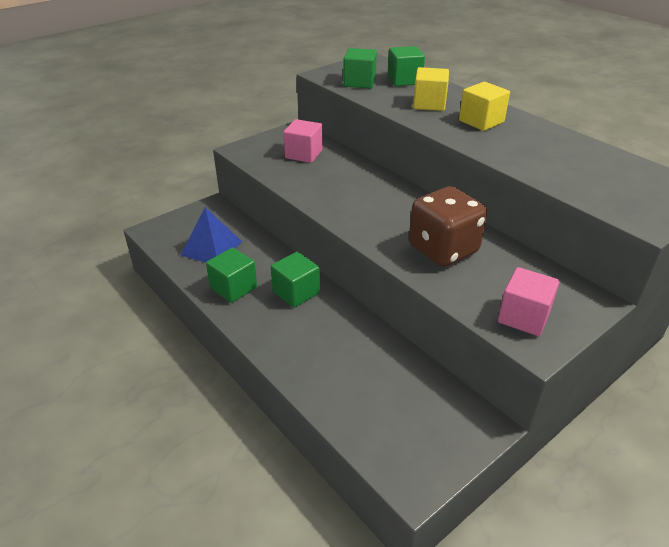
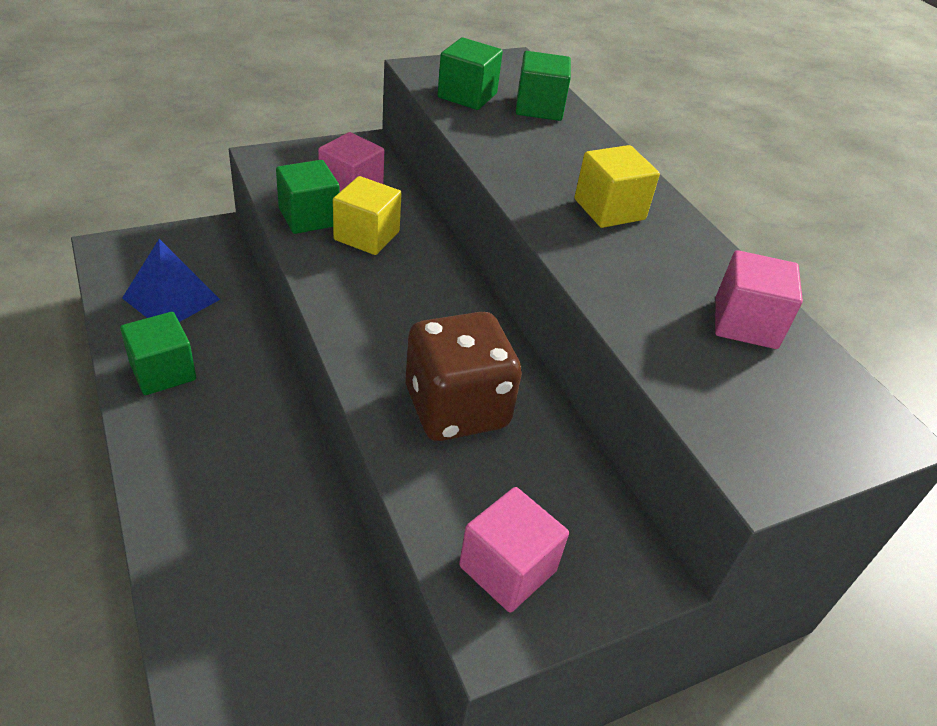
camera: 10 degrees right, 5 degrees up
(296, 292) = (246, 404): green cube -> green cube (309, 217)
(429, 104) = (548, 158): yellow cube -> yellow cube (366, 236)
(591, 158) = (745, 323): none -> pink cube

